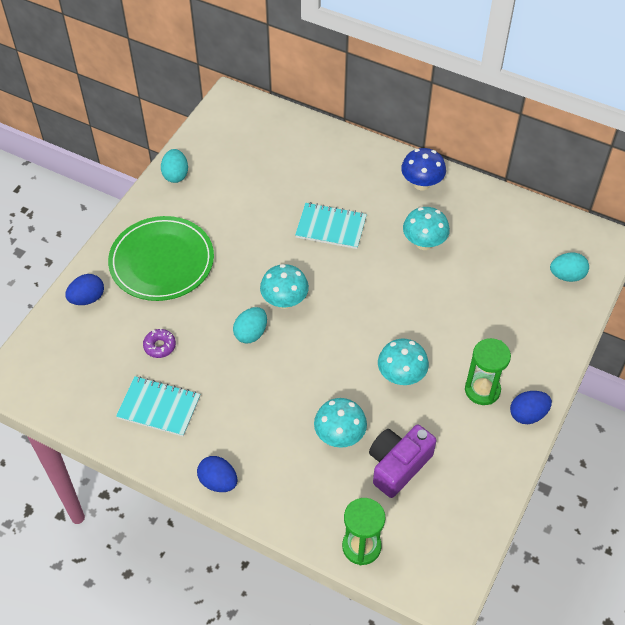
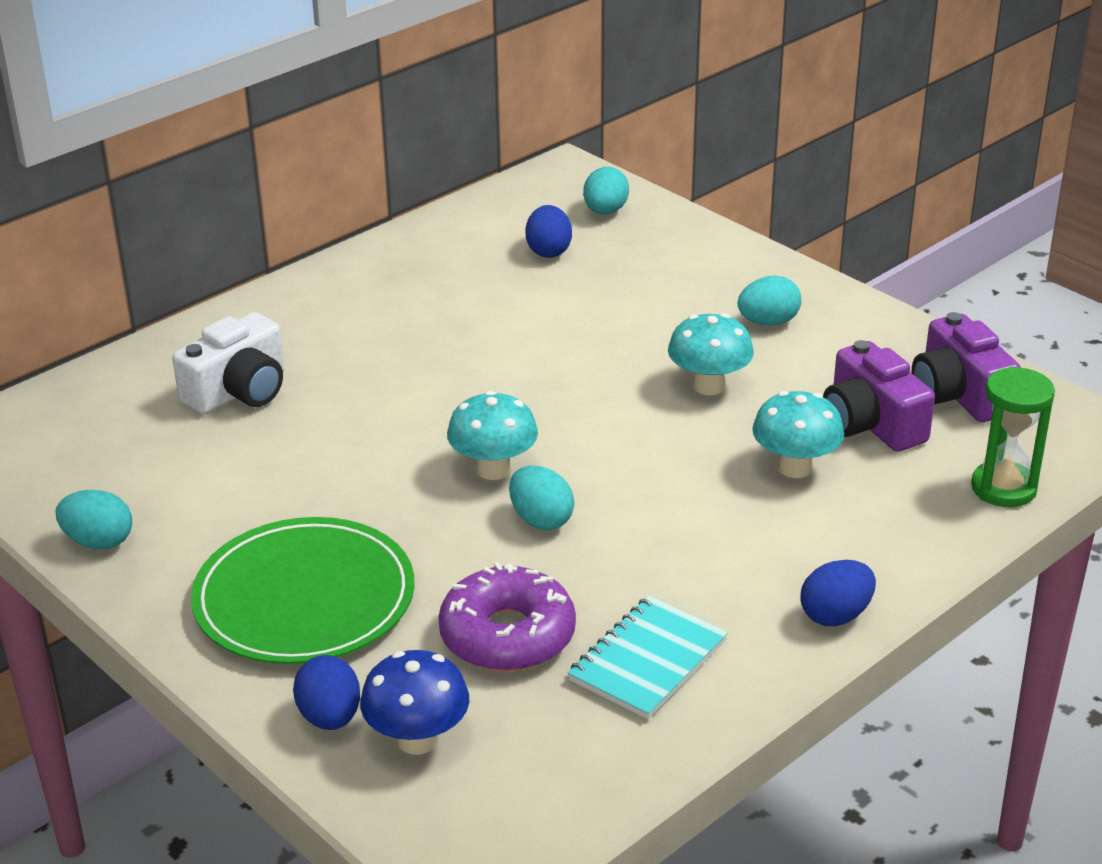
camera: 70 degrees left, 20 degrees down
(160, 346) = (507, 635): purple donut -> purple donut, size x2.04
(307, 178) = (239, 391): none -> white camera
(331, 227) = (367, 390): turquoise notebook -> none
(421, 184) = (343, 286): blue mushroom -> blue mushroom (417, 739)
(424, 243) = (465, 310): turquoise mushroom -> none
(449, 507) = (958, 394): none -> purple camera
(482, 390) = (768, 322): green hourglass -> turquoise egg
(527, 414) = (826, 296): blue egg -> blue egg (548, 251)

